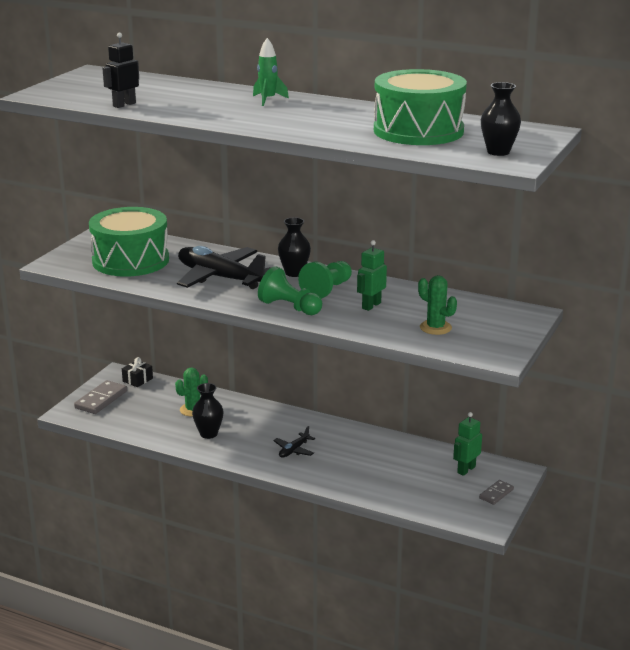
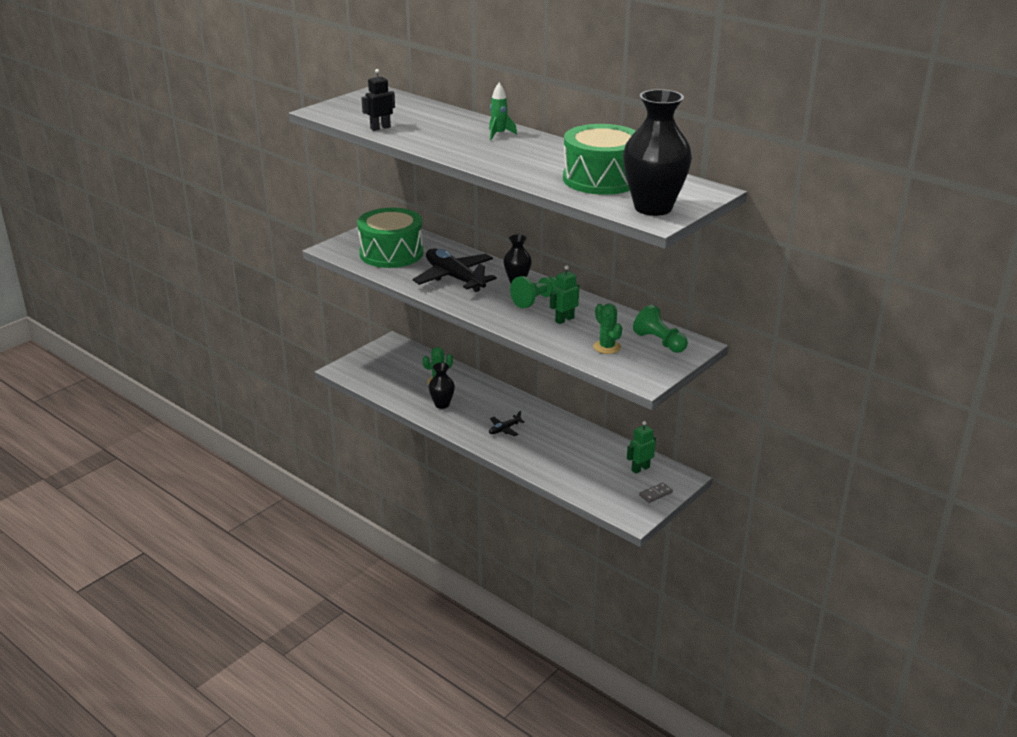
camera: 15 degrees right, 5 degrees up
(101, 399) = (369, 362): grey domino -> none
(137, 380) = (405, 349): black gift -> none
(289, 307) = (496, 312): green pawn -> green pawn (659, 342)
(498, 152) = (653, 208): black vase -> black vase, size x1.95

